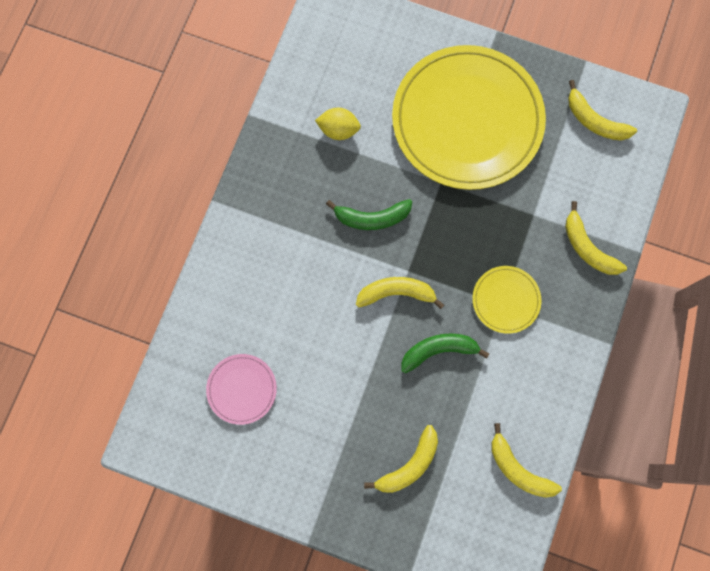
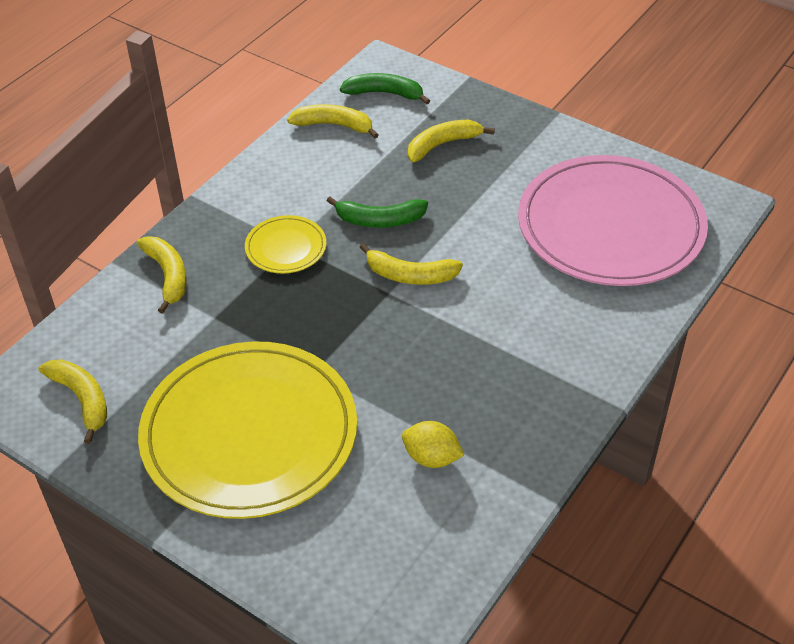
camera: 165 degrees left, 30 degrees down
(242, 389) = (610, 226): pink plate -> pink plate, size x2.31
(372, 218) = (416, 351): green banana -> green banana (385, 93)
(518, 469) = (334, 125): yellow banana -> yellow banana turned 45 degrees counterclockwise

